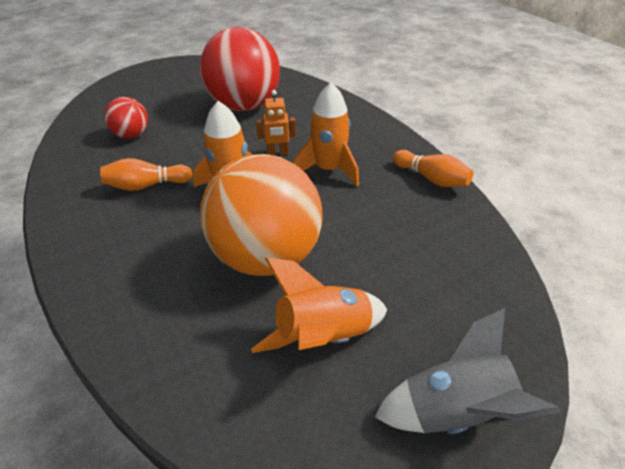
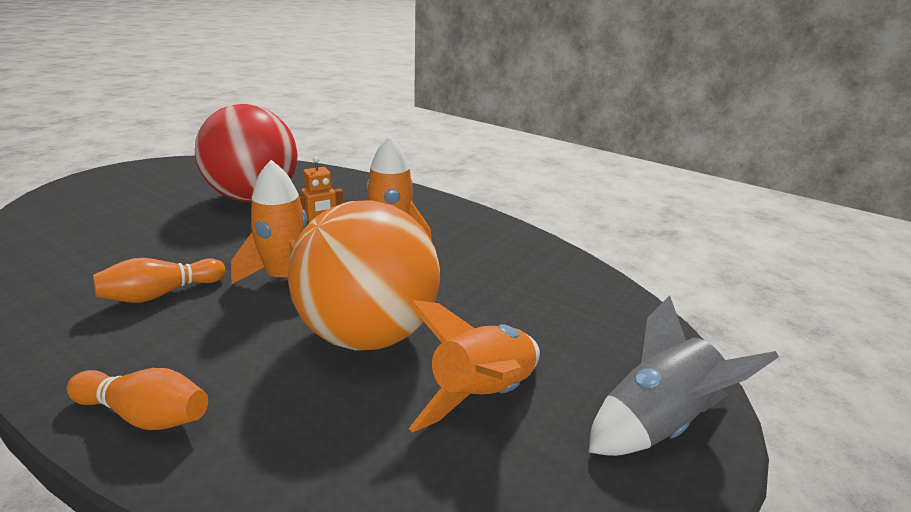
camera: 25 degrees left, 15 degrees down
(132, 135) = (108, 245): red ball -> none
(431, 179) = (502, 232): orange bowling pin -> orange bowling pin (145, 415)

